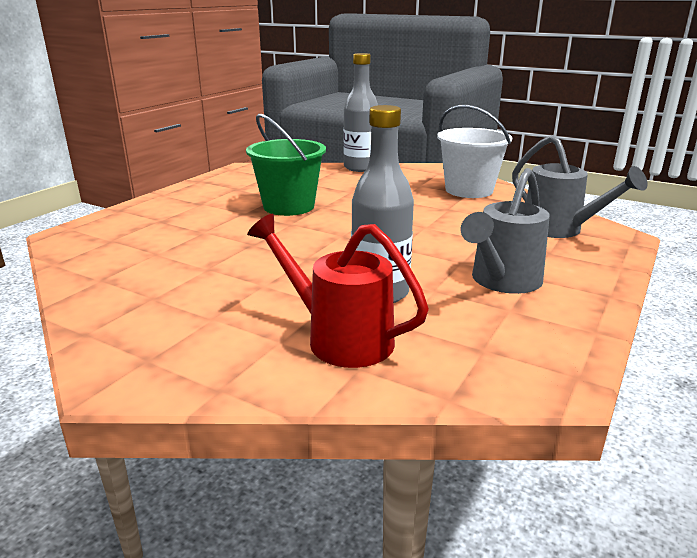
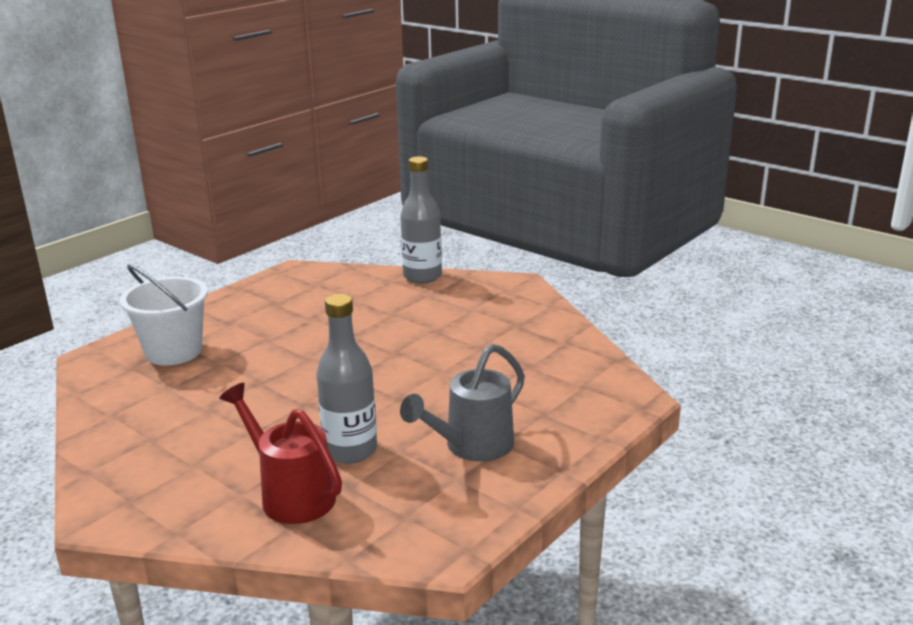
camera: 10 degrees right, 0 degrees up
(289, 206) = (317, 333): green bucket -> none
(469, 190) = (522, 320): white bucket -> white bucket (173, 351)
(559, 230) = (578, 385): grey watering can -> none

